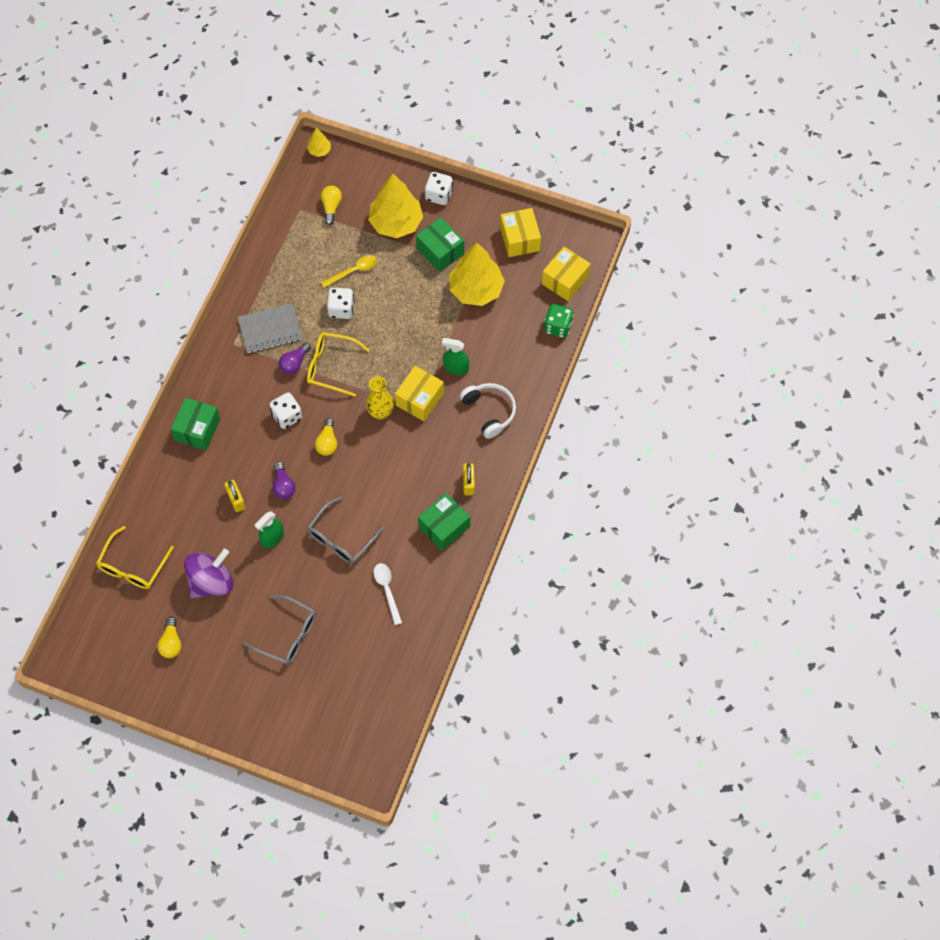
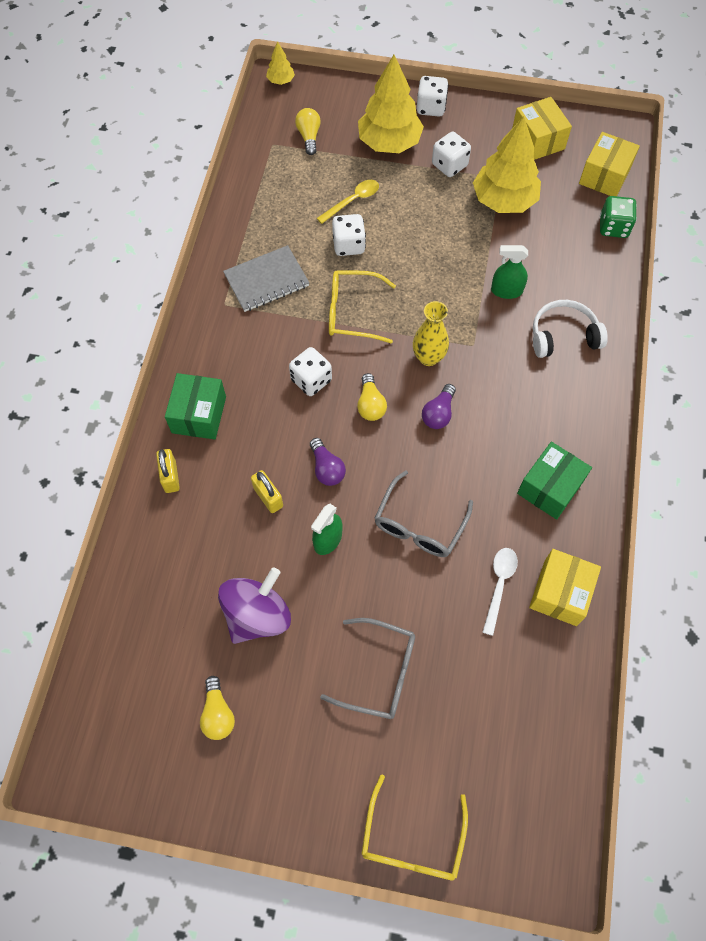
camera: 10 degrees left, 0 degrees up
(133, 566) = (144, 611): yellow glasses -> yellow glasses (412, 840)
(295, 363) = (306, 315): purple light bulb -> purple light bulb (438, 413)
(387, 590) = (499, 585): white spoon -> white spoon turned 45 degrees clockwise
(419, 399) = (473, 334): yellow box -> yellow box (560, 593)
(440, 251) = (449, 165): green box -> white dice
(468, 483) = (564, 427): yellow padlock -> yellow padlock (170, 476)
(489, 411) = (563, 335): white headphones -> white headphones turned 60 degrees counterclockwise

